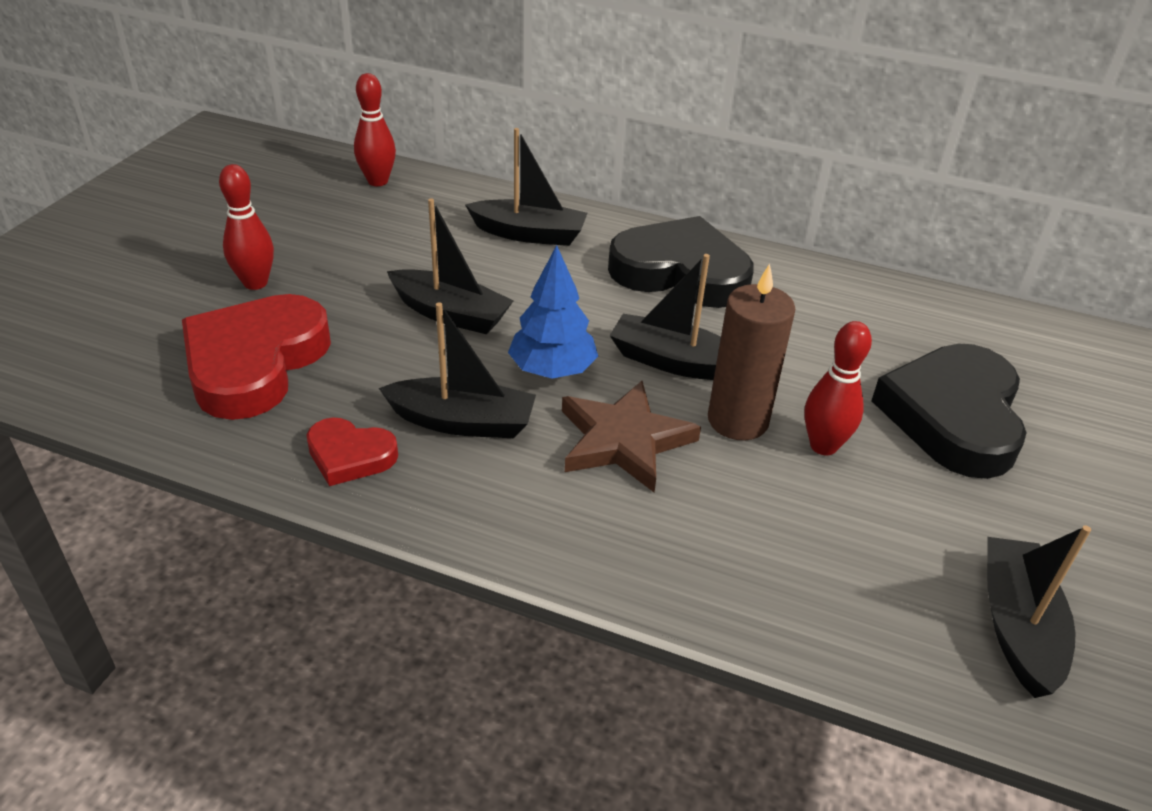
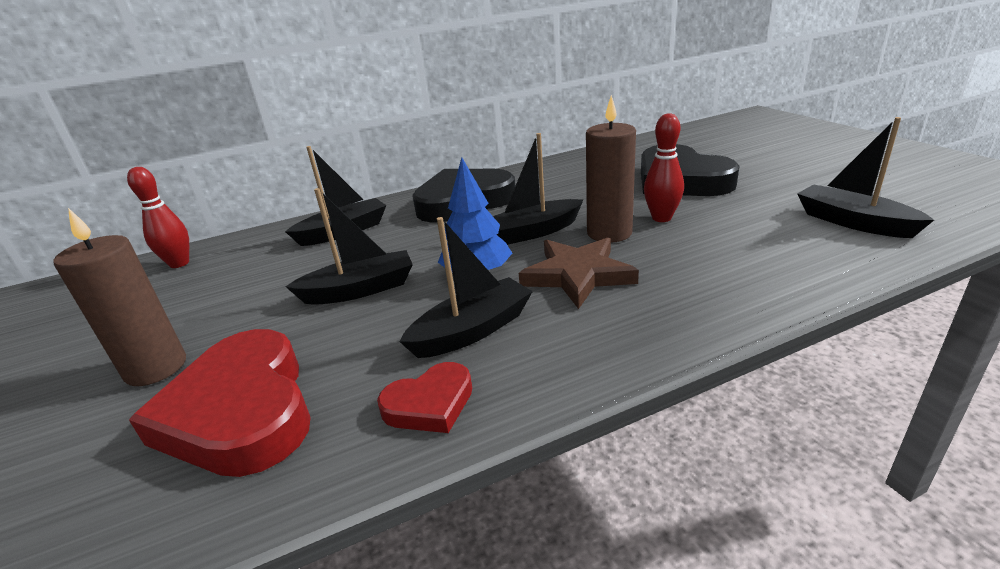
camera: 40 degrees left, 10 degrees down
(255, 283) = (156, 368): red bowling pin -> brown candle

